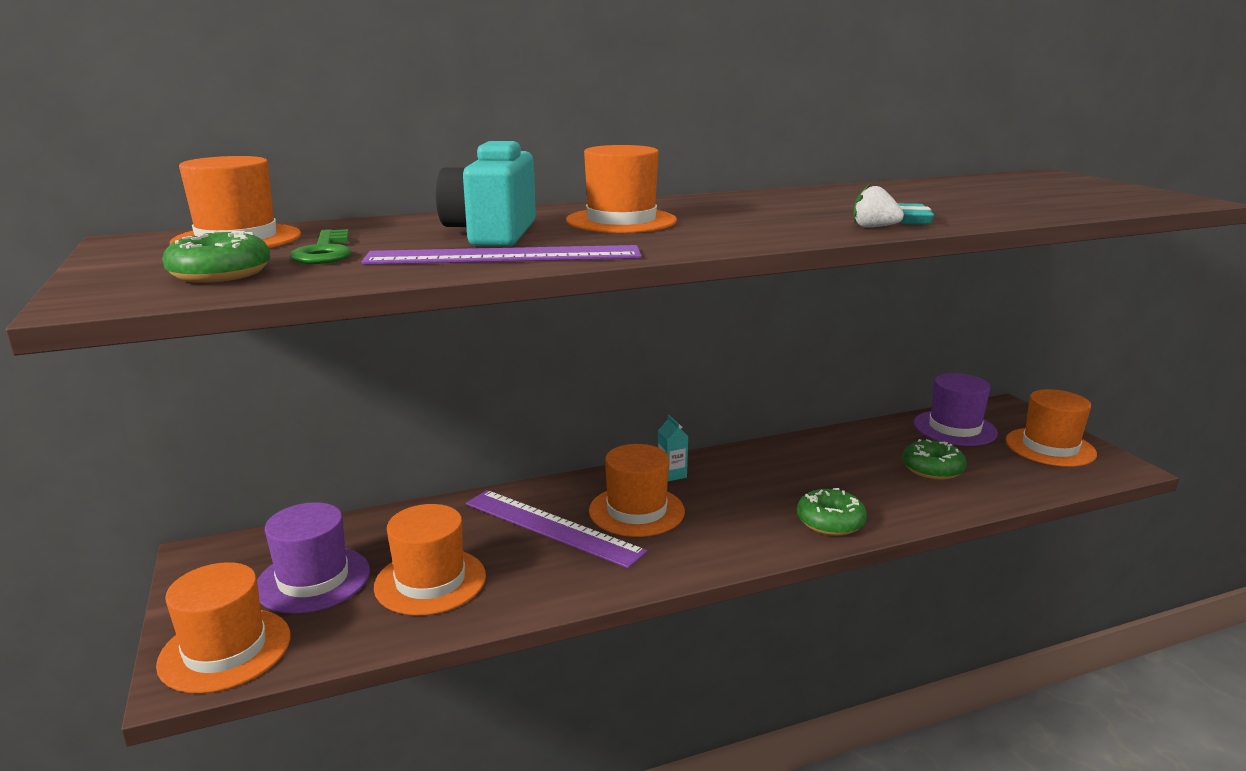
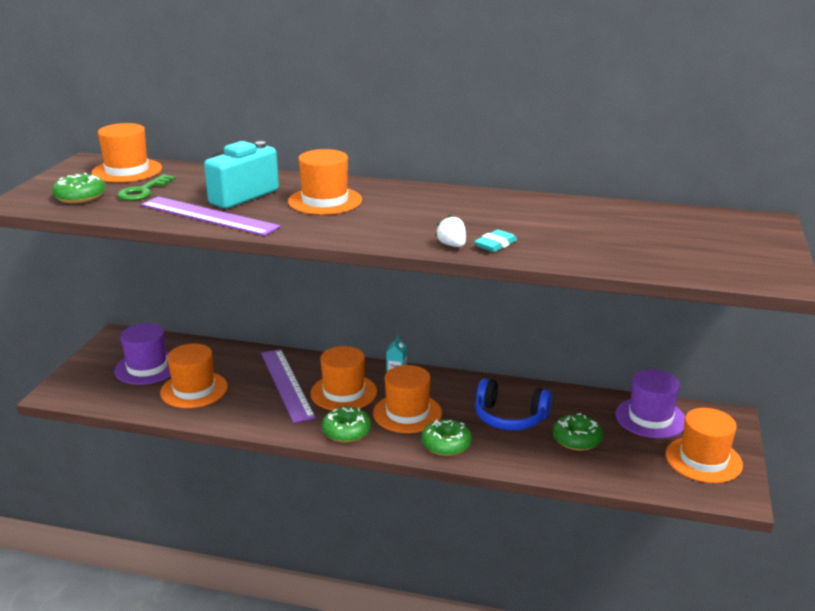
camera: 35 degrees right, 5 degrees up
(225, 650) = (80, 387): orange hat -> orange hat (407, 413)
(706, 552) = (346, 431): none -> green donut
(844, 472) = (510, 417): none -> blue headphones

